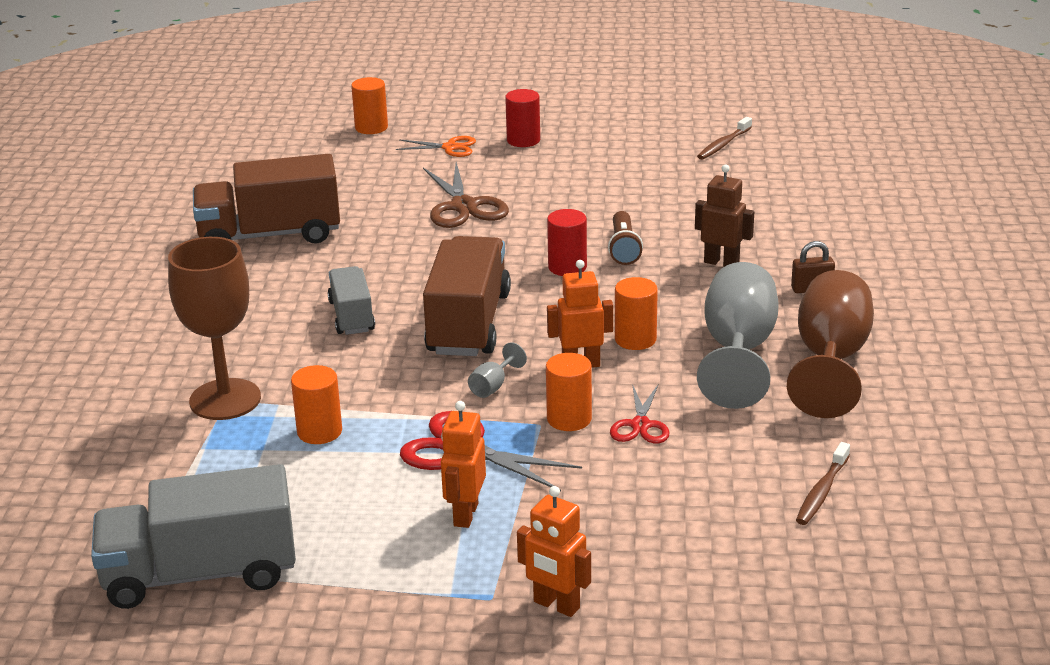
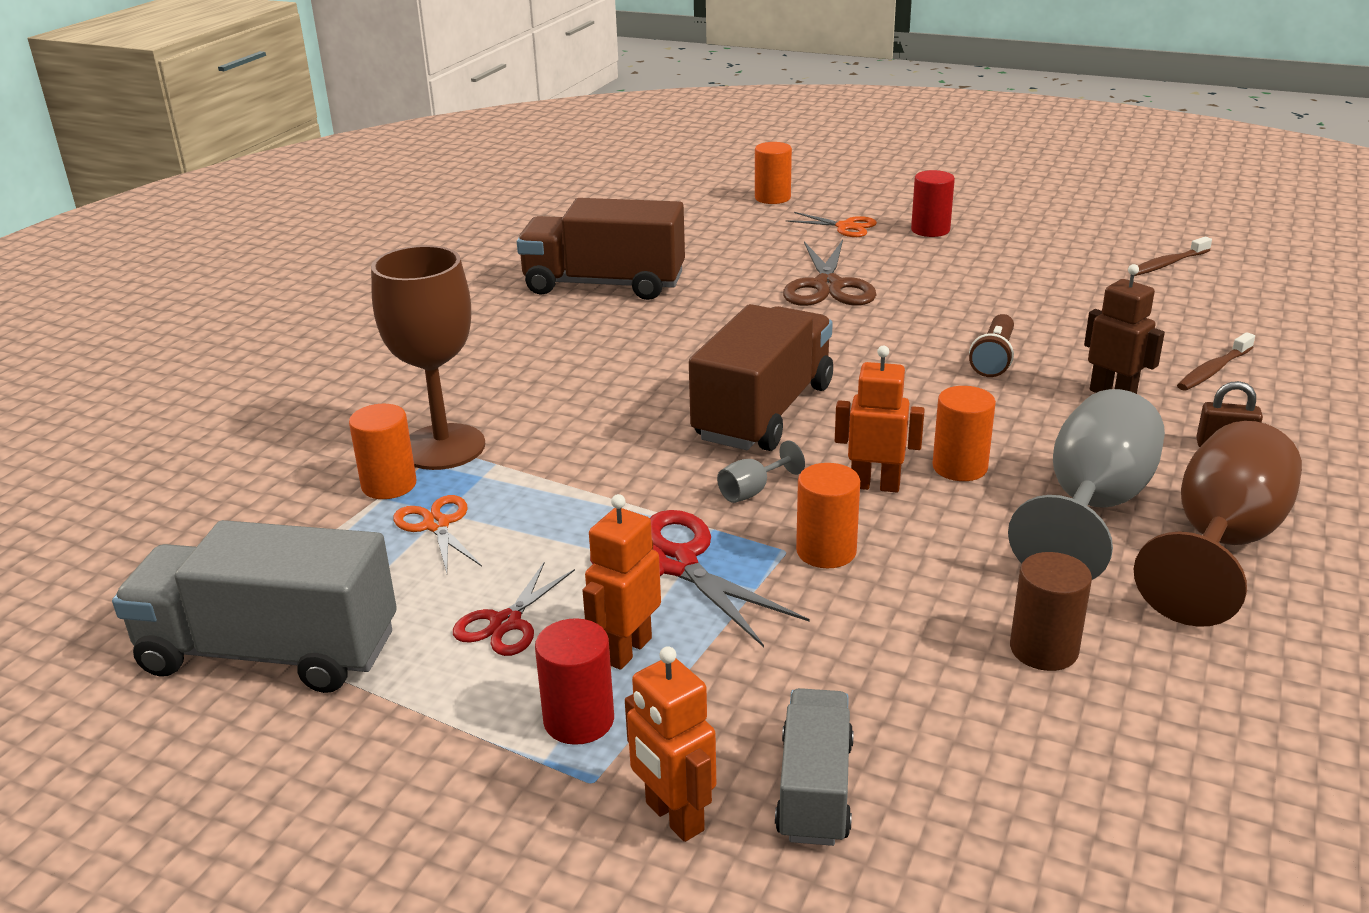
camera: 20 degrees right, 0 degrees up
(264, 459) = (436, 525): none -> orange scissors
(319, 432) = (519, 505): orange cylinder -> orange cylinder (389, 485)
(351, 316) = (637, 381): grey truck -> grey truck (814, 790)
(567, 267) = (914, 368): red cylinder -> red cylinder (579, 720)
(640, 425) = (916, 579): red scissors -> red scissors (506, 623)
(743, 453) = (1043, 649): none -> brown cylinder
(822, 492) = (1141, 736): brown toothbrush -> brown toothbrush (1213, 370)

